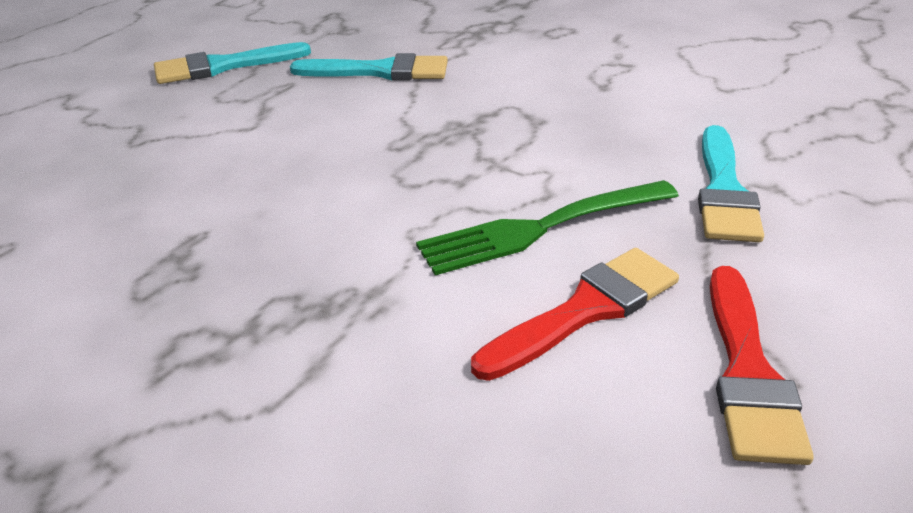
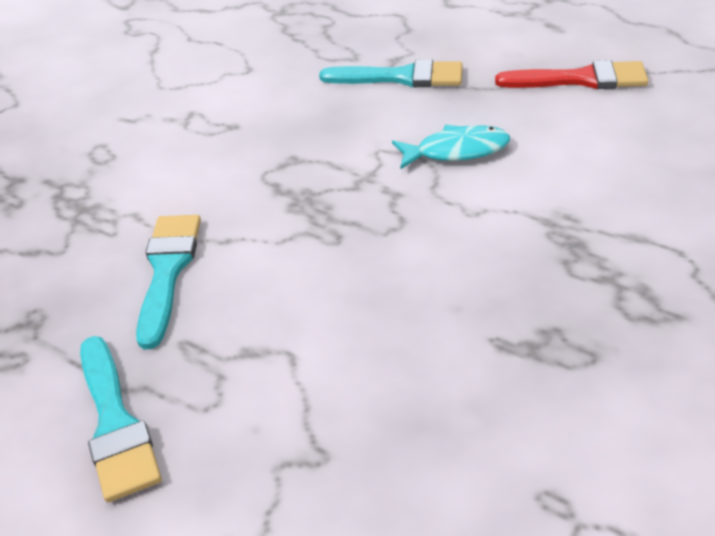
camera: 90 degrees left, 5 degrees up
(541, 228) = (456, 151): green fork -> turquoise fish
(585, 310) = (544, 130): red brush -> none

